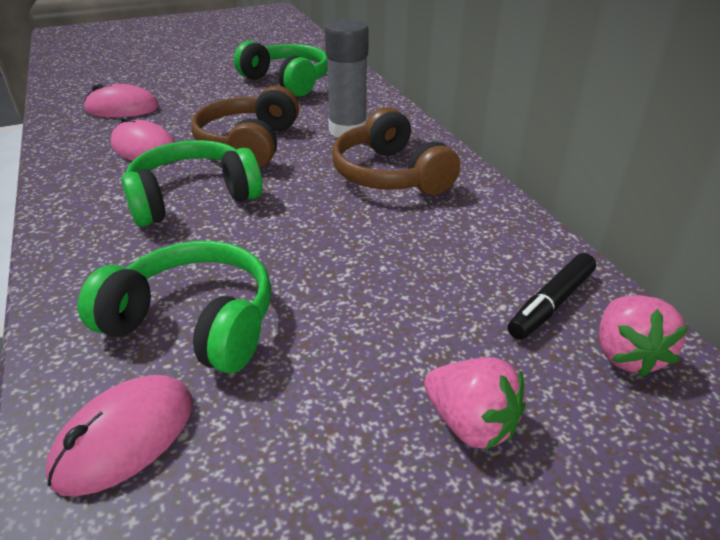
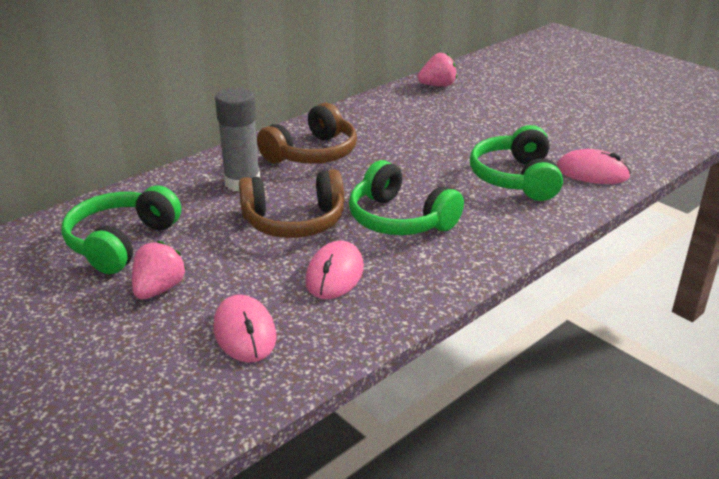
camera: 110 degrees left, 5 degrees down
(470, 423) = (506, 109): pink strawberry -> pink strawberry (159, 289)
(551, 304) = (416, 100): black marker -> none

